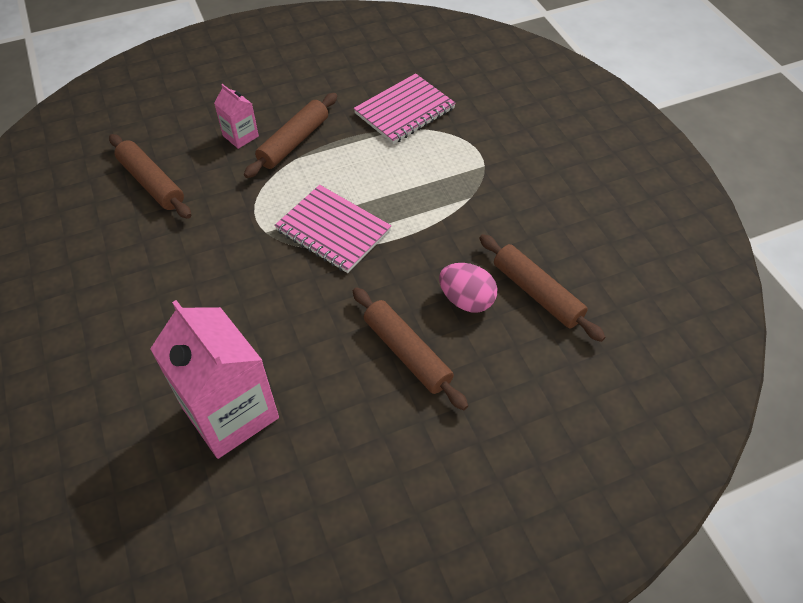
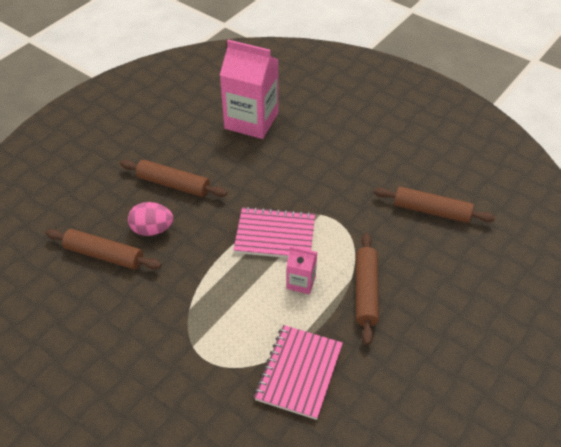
camera: 150 degrees right, 5 degrees down
(240, 136) = (412, 277): pink carton -> pink carton (301, 282)

